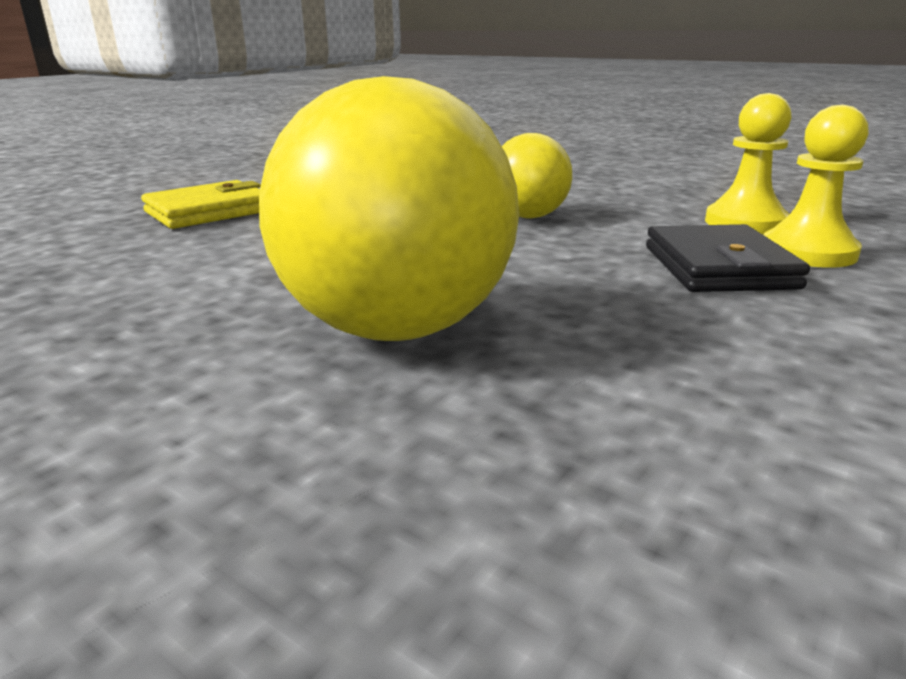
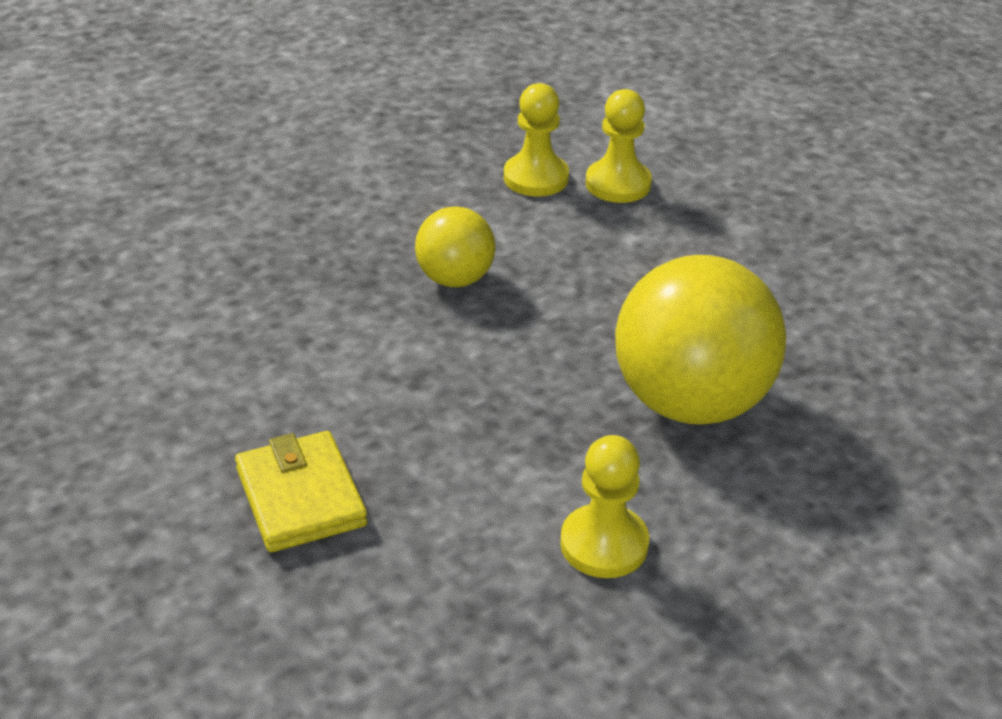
camera: 75 degrees left, 15 degrees up
(120, 309) = (604, 544): none -> yellow pawn
(718, 267) = (631, 233): black wallet -> none

